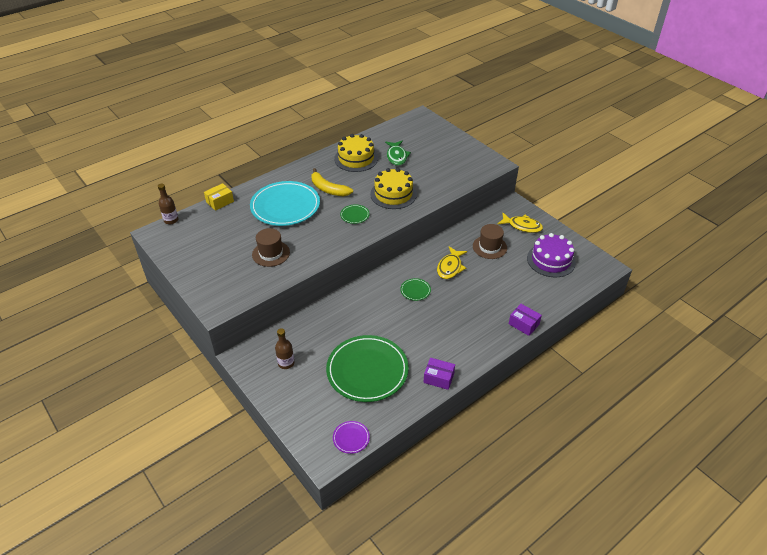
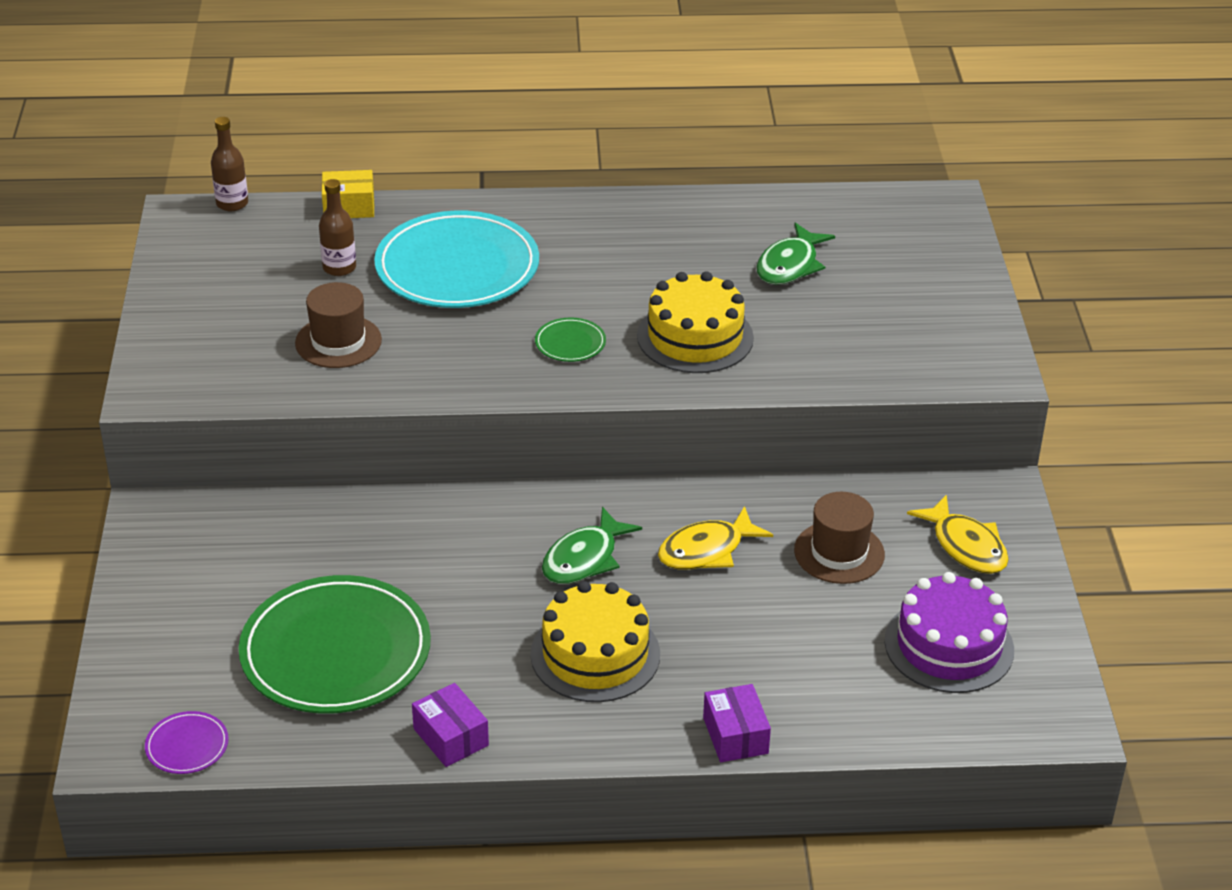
camera: 35 degrees right, 5 degrees down
(286, 363) = (211, 562): brown bottle -> brown bottle (339, 268)
(328, 189) = (575, 270): yellow banana -> none
(356, 158) = (698, 234): yellow cake -> yellow cake (595, 654)
(415, 290) = (584, 558): green plate -> green fish

